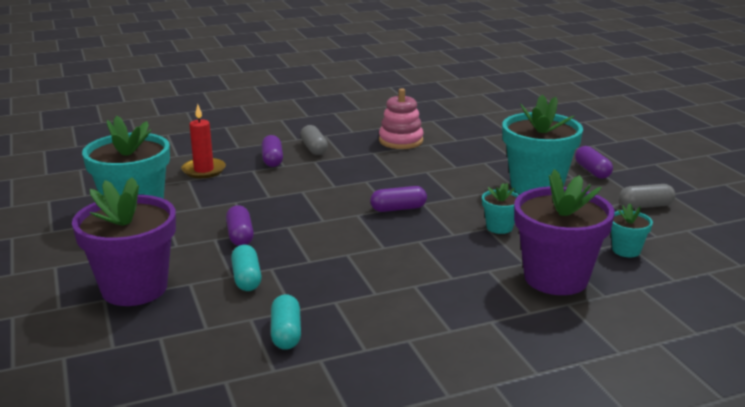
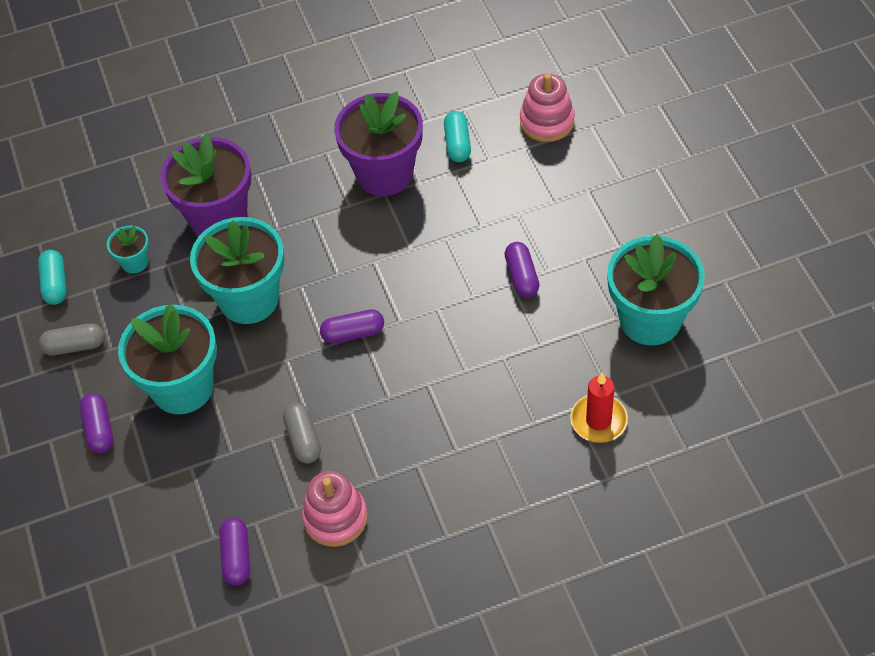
camera: 175 degrees left, 30 degrees up
(134, 288) = (601, 193): purple flower pot -> purple flower pot (384, 174)
(167, 352) = (547, 121): none -> pink stacking toy
(246, 278) = (502, 209): turquoise capsule -> turquoise capsule (55, 284)
(272, 160) = (513, 453): purple capsule -> purple capsule (236, 557)
(314, 148) = (459, 489): grey capsule -> grey capsule (303, 439)
(499, 227) = (249, 299): turquoise flower pot -> turquoise flower pot, size x2.16

